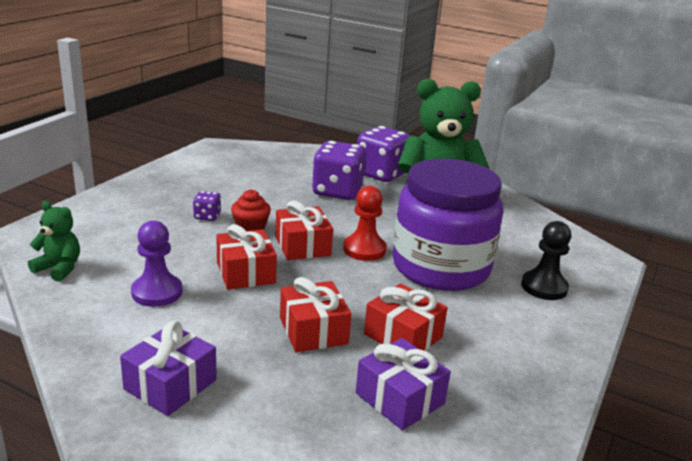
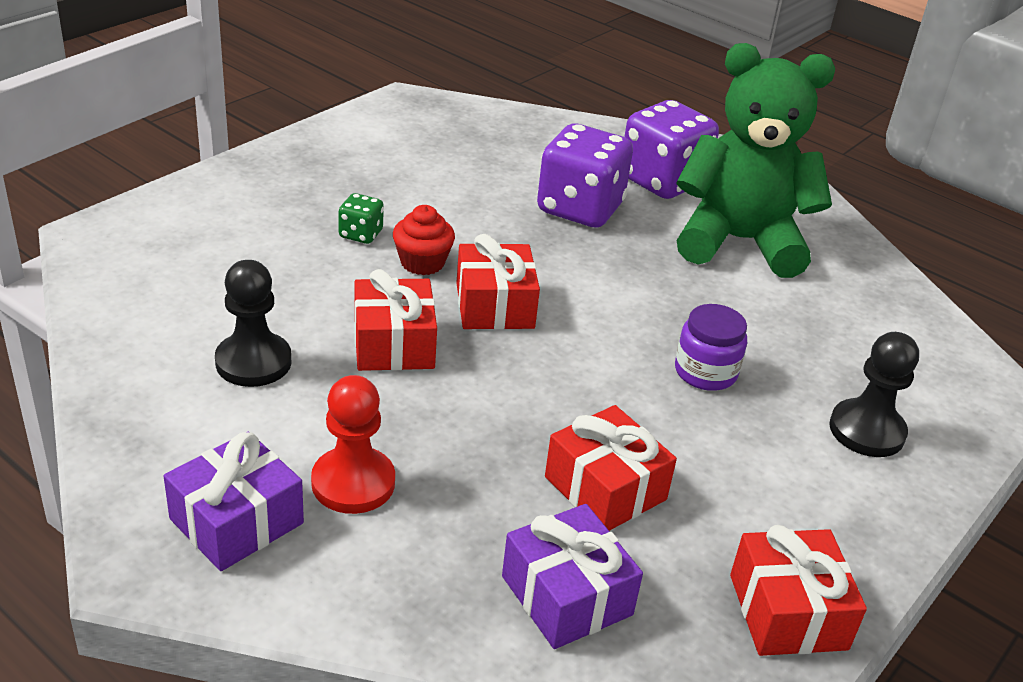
camera: 10 degrees right, 10 degrees up
(59, 268) = (122, 303): green teddy bear -> none
(157, 292) = (253, 362): purple pawn -> black pawn
(207, 216) = (361, 234): purple dice -> green dice
(313, 331) = (469, 460): red gift -> red gift (788, 612)
(364, 249) = (591, 324): red pawn -> red pawn (353, 483)
(440, 267) = (705, 372): purple jar -> purple jar, size x0.40

